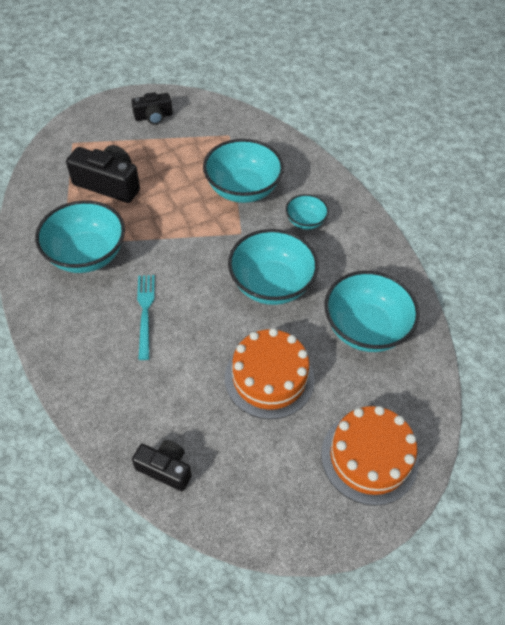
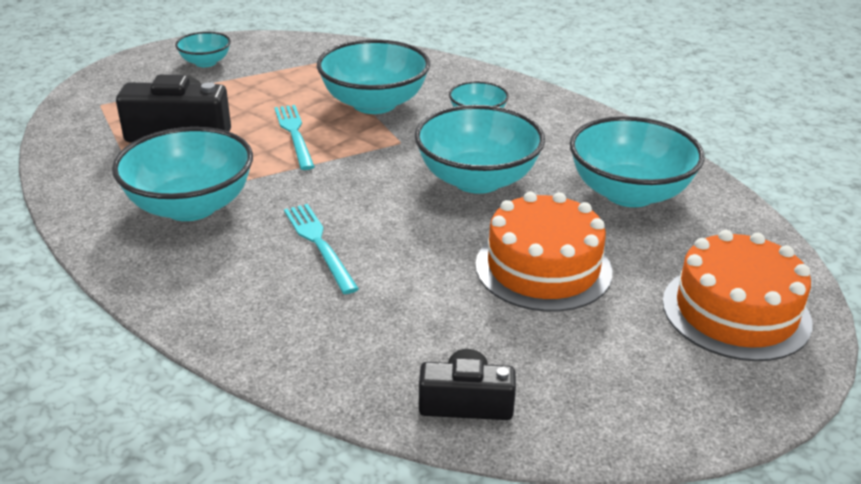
camera: 20 degrees left, 20 degrees down
(153, 116) = (205, 62): black camera -> turquoise bowl
(177, 206) = (294, 134): none -> turquoise fork

